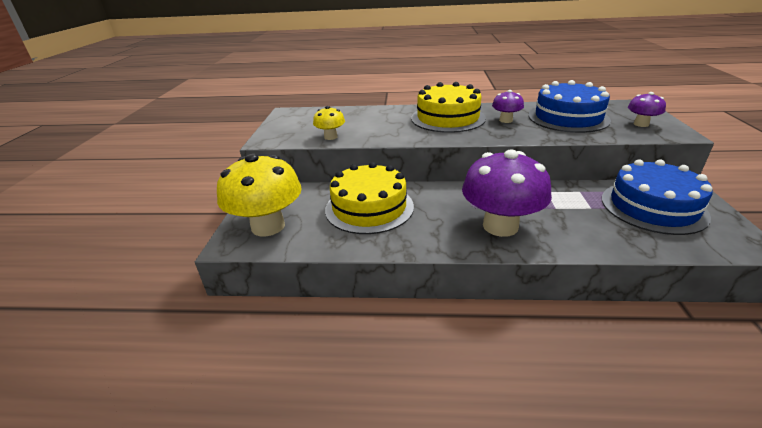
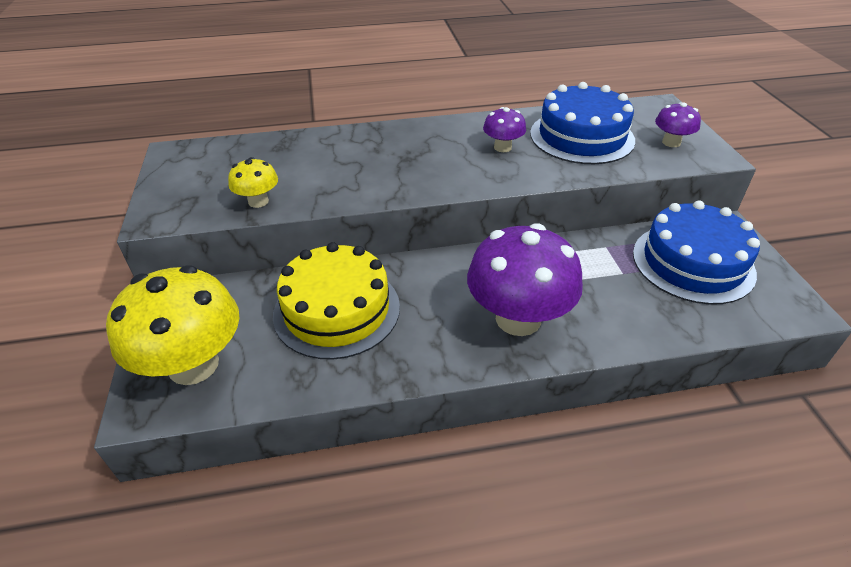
camera: 15 degrees left, 10 degrees up
(448, 118) = (423, 148): yellow cake -> none

